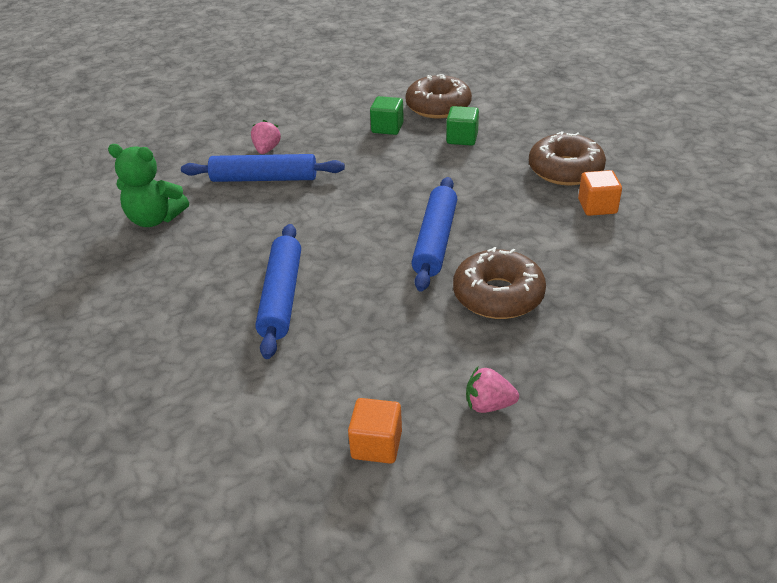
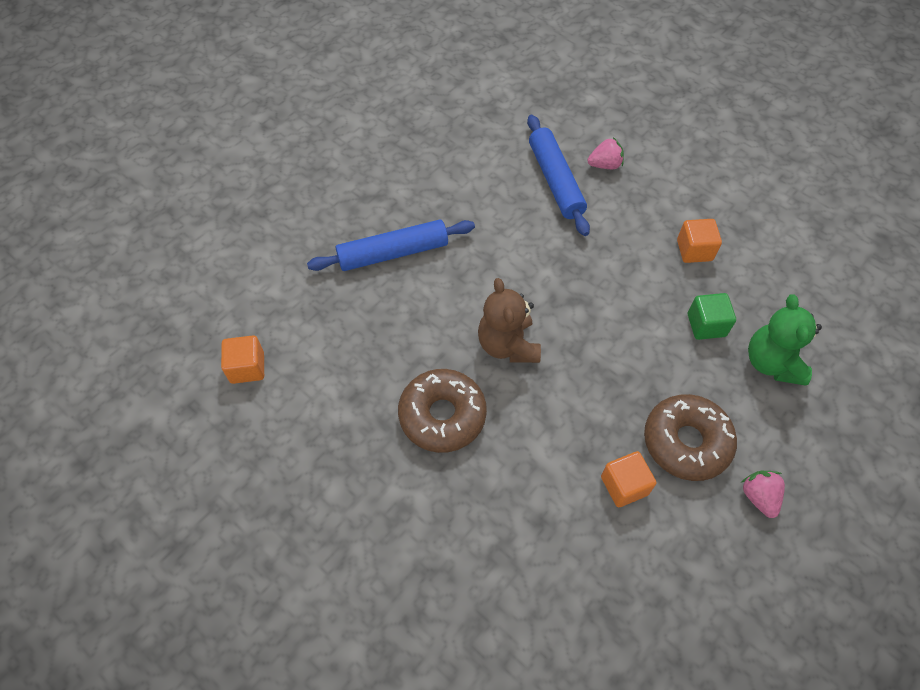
camera: 70 degrees right, 20 degrees up
(155, 219) = (466, 130): green teddy bear -> green teddy bear (772, 362)
(387, 128) = (694, 250): green cube -> orange cube
(435, 240) = (508, 345): blue rolling pin -> brown teddy bear
(438, 106) = (765, 285): brown donut -> none
(488, 405) = (303, 435): pink strawberry -> pink strawberry (759, 497)

